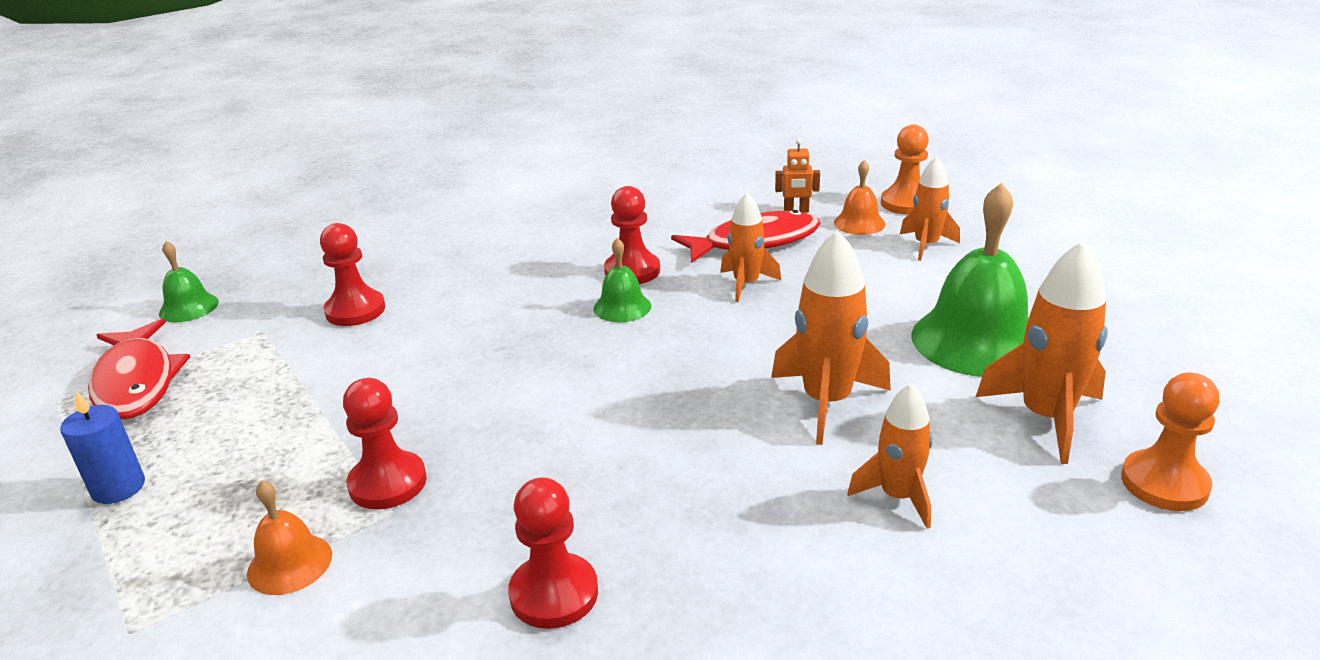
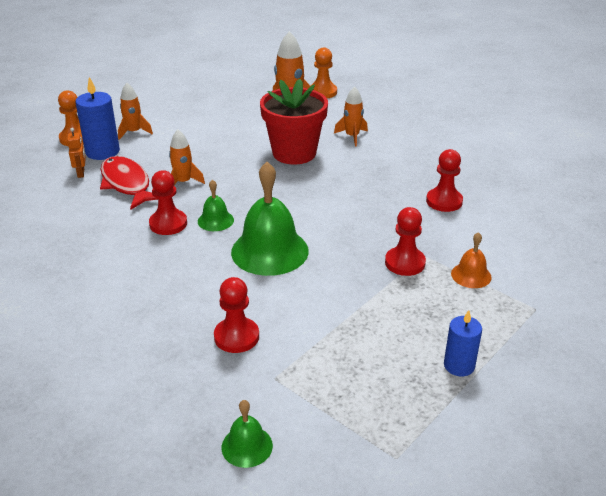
camera: 105 degrees left, 5 degrees up
(137, 382) = (359, 419): red fish -> none
(826, 402) = (294, 153): orange rocket -> red flower pot
(859, 223) = (102, 152): orange bell -> blue candle
(976, 340) = (233, 121): green bell -> green bell (269, 251)

